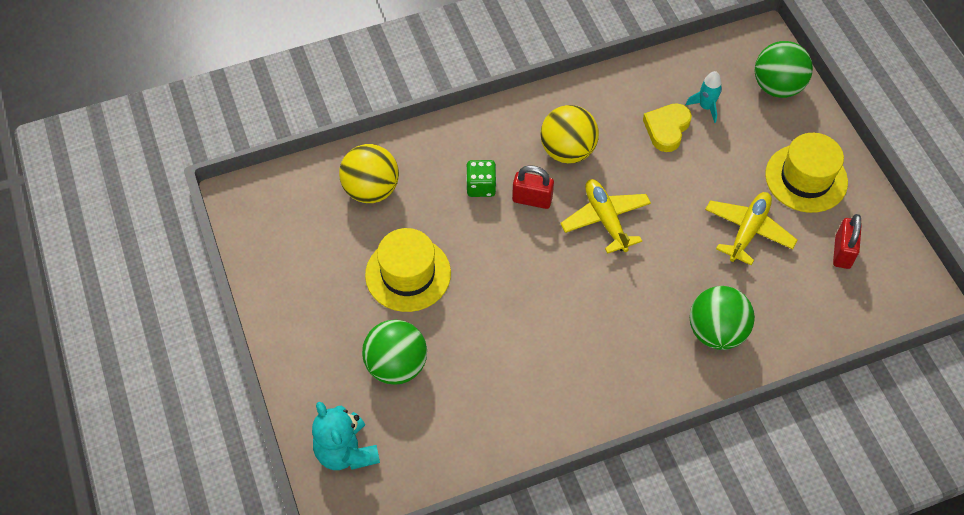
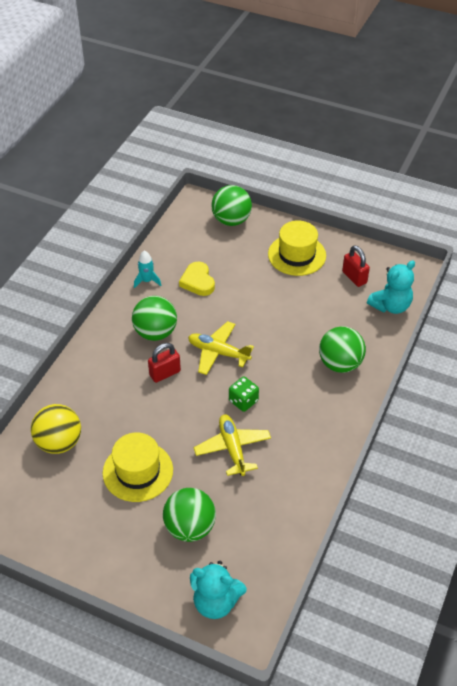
camera: 45 degrees left, 10 degrees down
(481, 186) = (126, 389): green dice -> green dice (243, 401)
(567, 151) = (155, 332): yellow ball -> green ball
(706, 107) = (206, 256): turquoise rocket -> turquoise rocket (147, 281)
(748, 231) = (298, 302): yellow plane -> yellow plane (232, 448)
(847, 315) = (390, 306): none -> turquoise teddy bear

